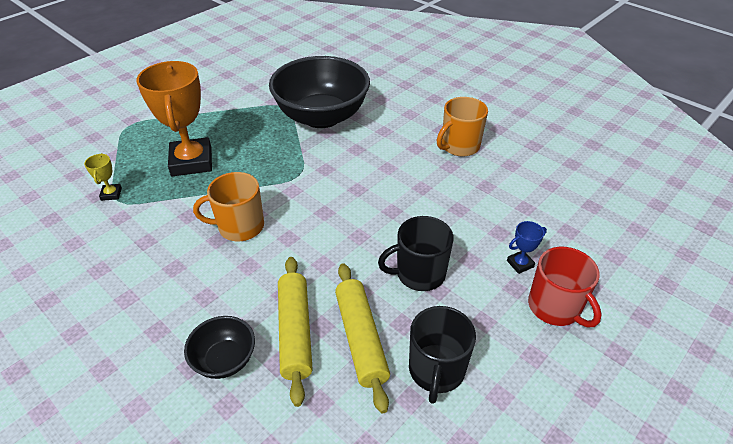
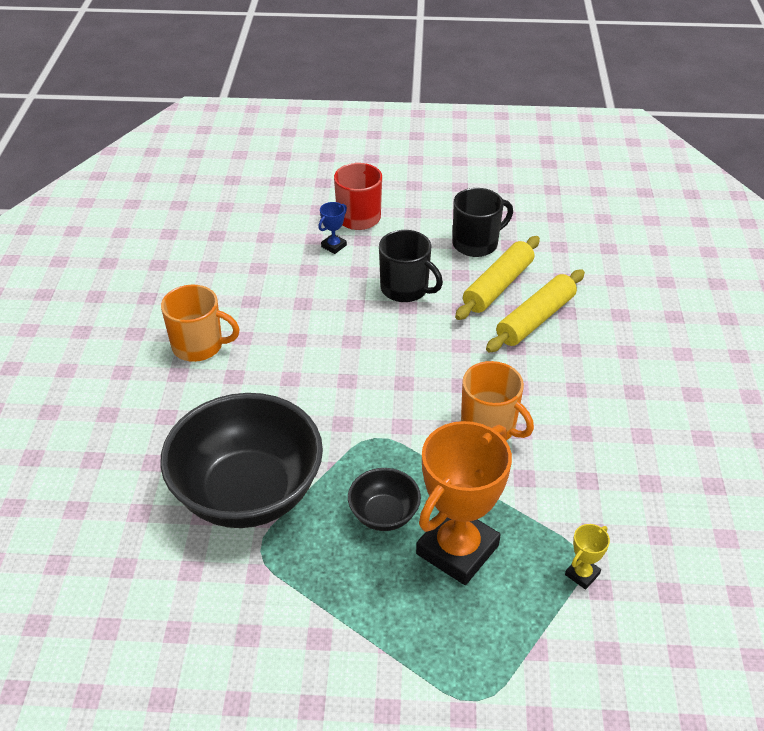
camera: 130 degrees left, 0 degrees up
(225, 360) = (600, 338): black bowl -> black bowl (384, 514)
(520, 264) = (333, 246): blue trophy -> blue trophy turned 75 degrees counterclockwise

